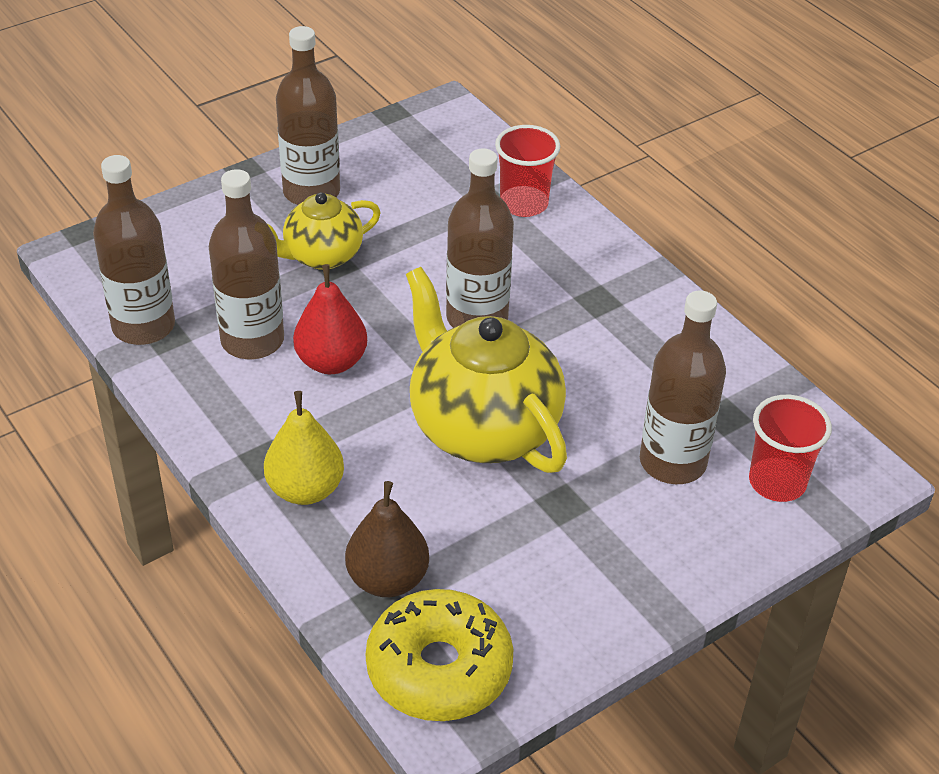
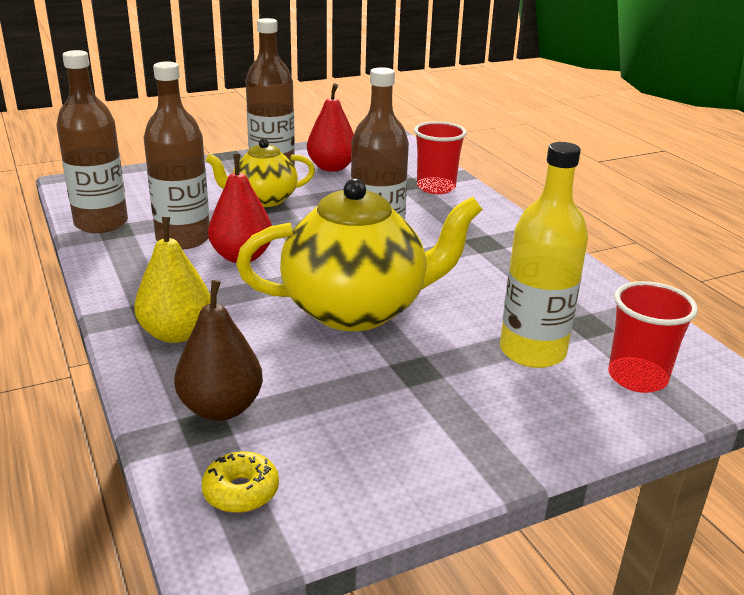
camera: 10 degrees right, 15 degrees down
(386, 179) = (332, 167): none -> red pear
(439, 668) = (241, 491): yellow donut -> yellow donut, size x0.47
(482, 427) = (357, 309): yellow teapot -> yellow teapot turned 105 degrees clockwise
(672, 462) = (532, 351): brown bottle -> yellow bottle

